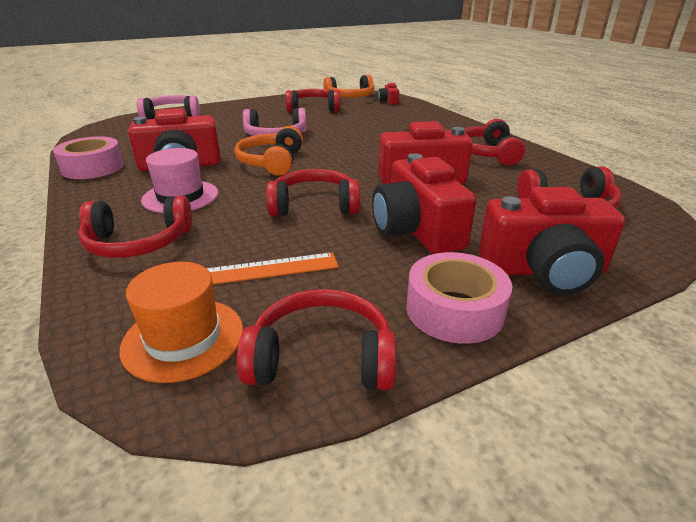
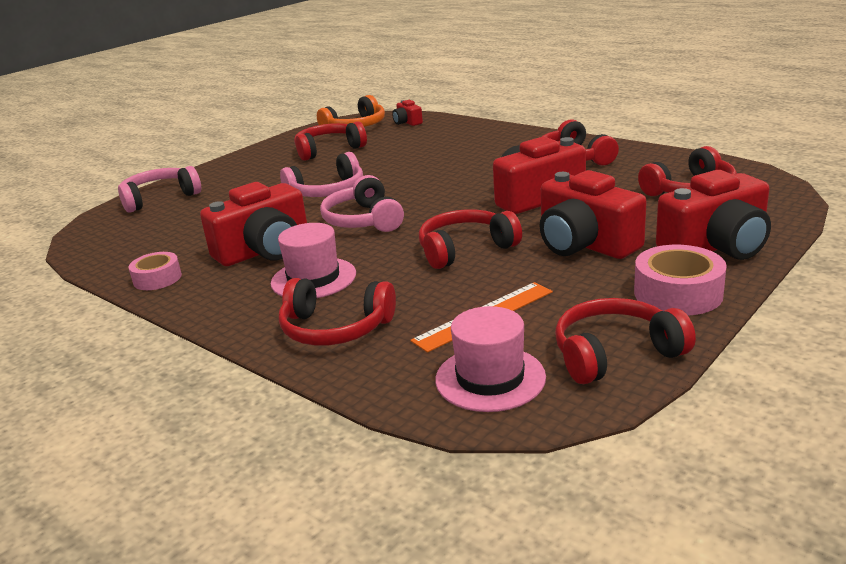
camera: 20 degrees left, 5 degrees down
(93, 167) = (157, 278): pink tape -> pink tape, size x0.65
(138, 242) = (335, 328): red headphones -> red headphones turned 45 degrees clockwise
(183, 338) = (490, 378): orange hat -> pink hat
(271, 162) = (364, 220): orange headphones -> pink headphones

